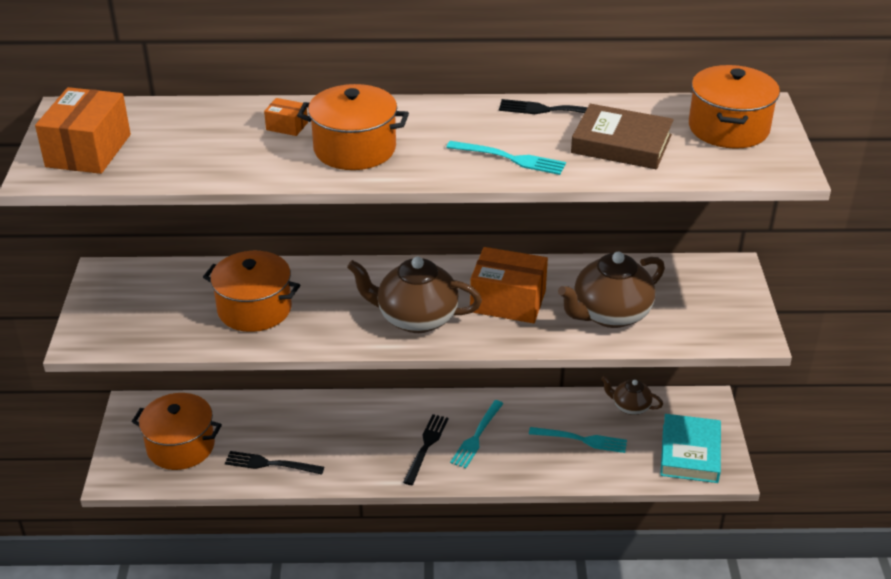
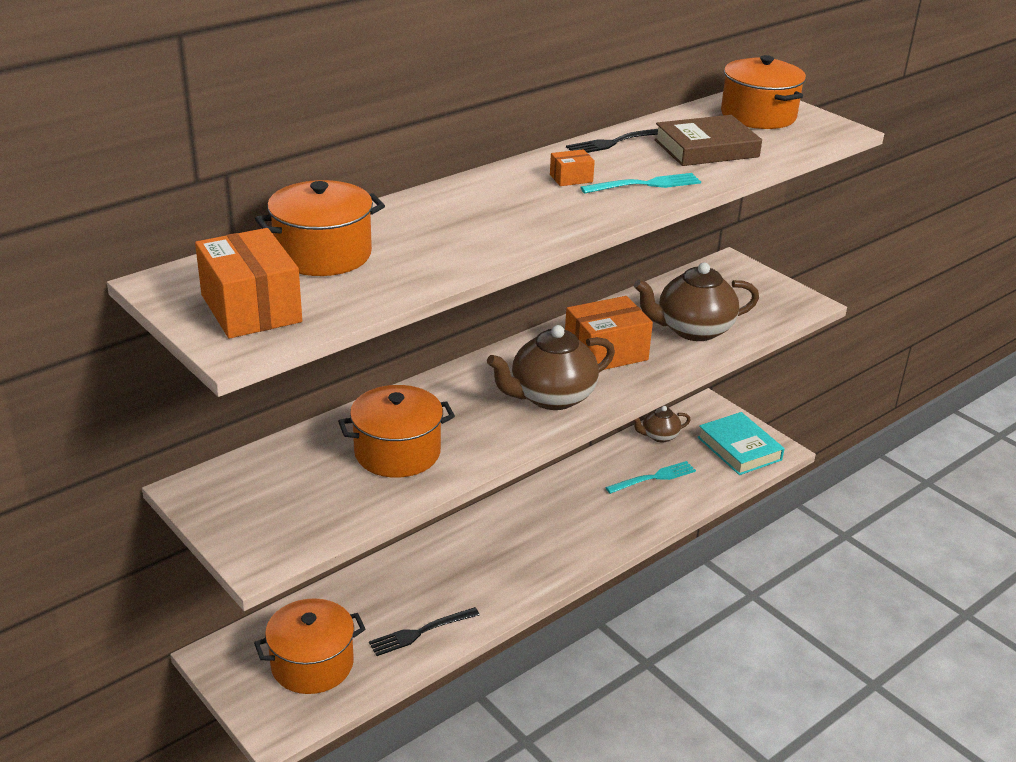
camera: 40 degrees left, 5 degrees down
(287, 126) = (417, 223): orange box -> orange box (571, 178)
(354, 149) = (509, 220): orange pot -> orange pot (323, 254)
(426, 446) = (540, 545): black fork -> none
(477, 436) = (572, 516): turquoise fork -> none
(610, 314) = (693, 330): brown teapot -> brown teapot turned 60 degrees clockwise

